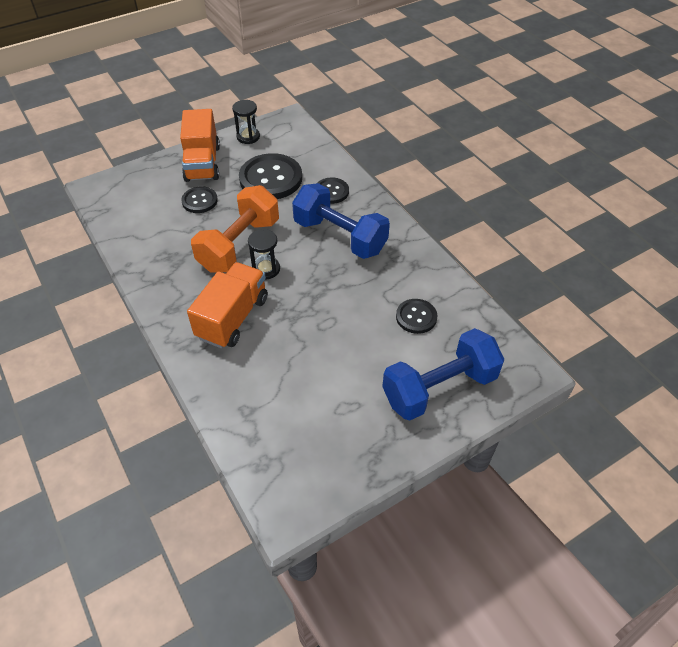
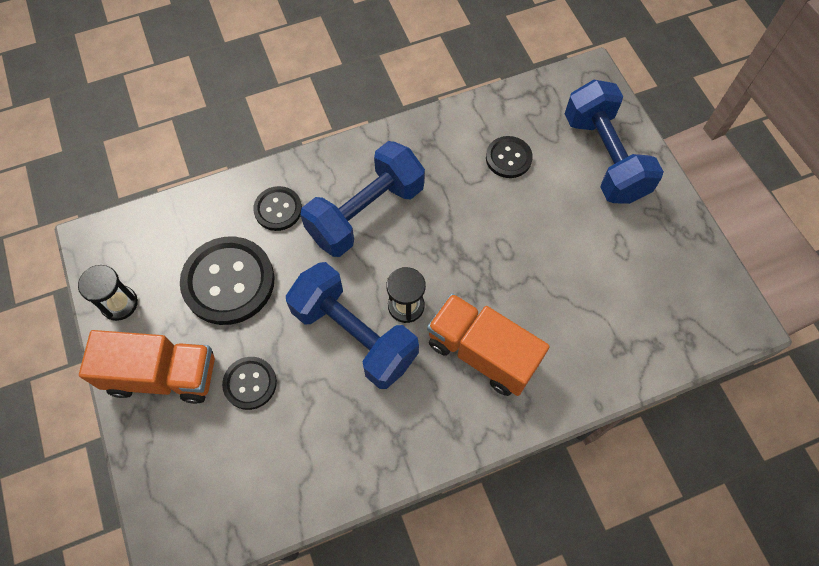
camera: 80 degrees left, 15 degrees up
(239, 245) = (354, 335): orange dumbbell -> blue dumbbell

